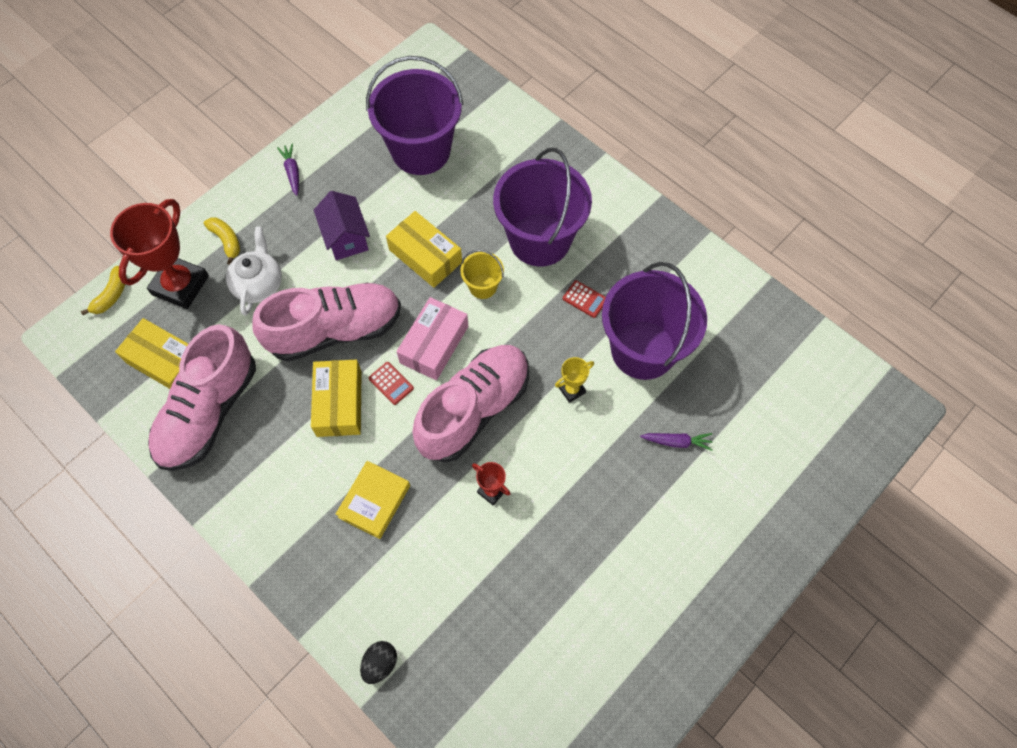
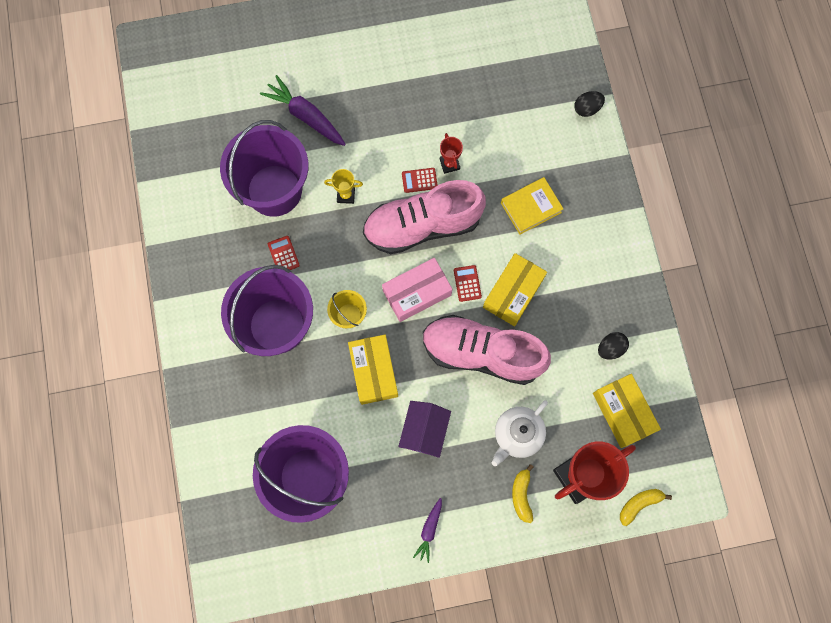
camera: 145 degrees left, 10 degrees up
(209, 411) = (610, 348): pink shoe -> black egg
(510, 453) = (419, 180): none -> red calculator
(676, 442) = (306, 116): purple carrot -> purple carrot, size x1.79

